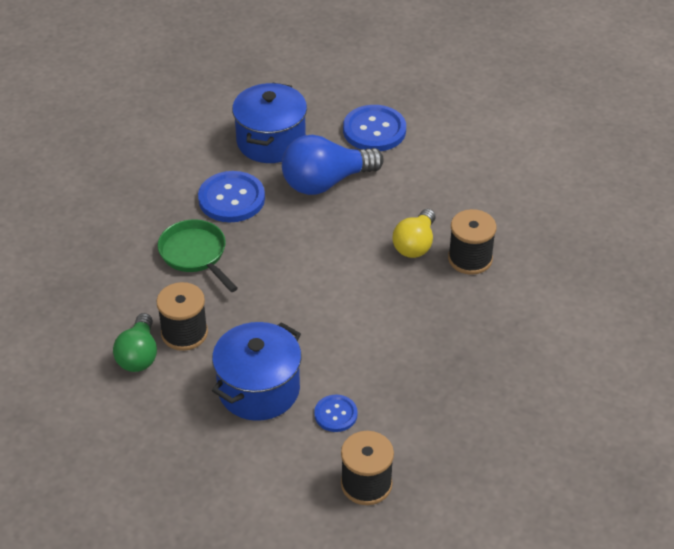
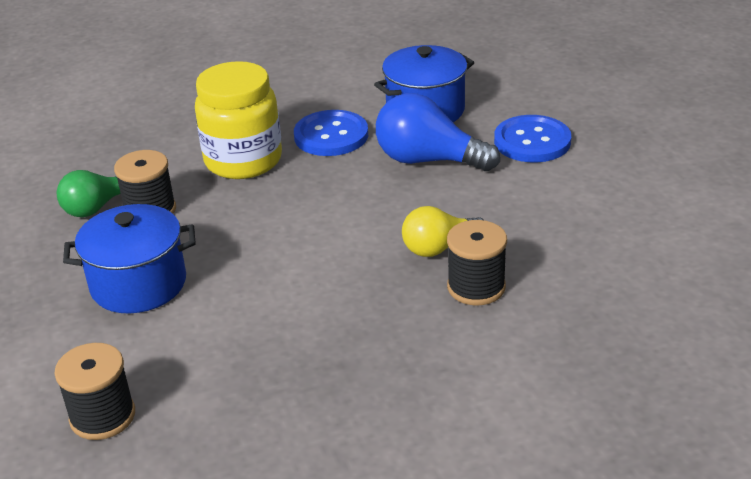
camera: 45 degrees right, 10 degrees down
(195, 255) = (243, 161): green pan -> yellow jar
(335, 414) = (166, 342): blue button -> none

